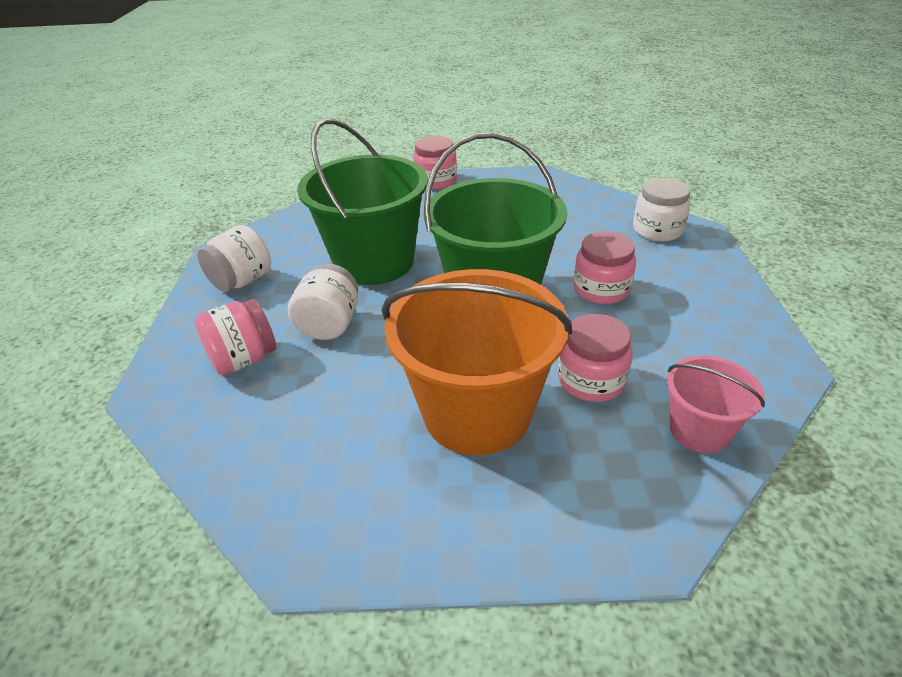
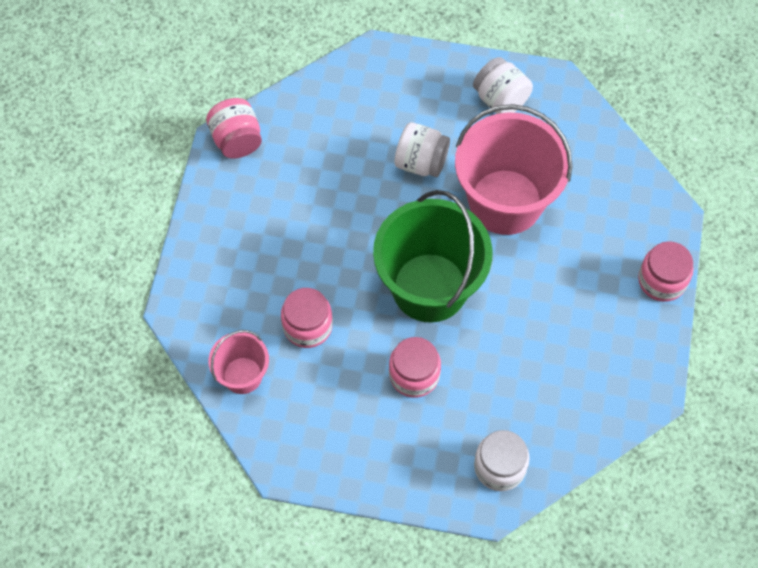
camera: 100 degrees right, 25 degrees up
(243, 359) = (395, 106): pink jar -> pink jar (237, 140)
(374, 262) = (505, 202): green bucket -> pink bucket
(477, 412) = (299, 245): orange bucket -> none

